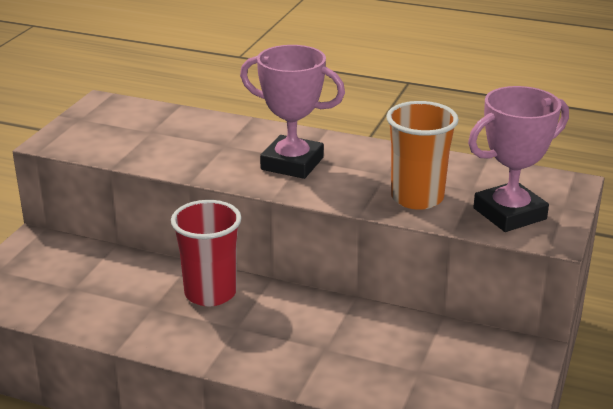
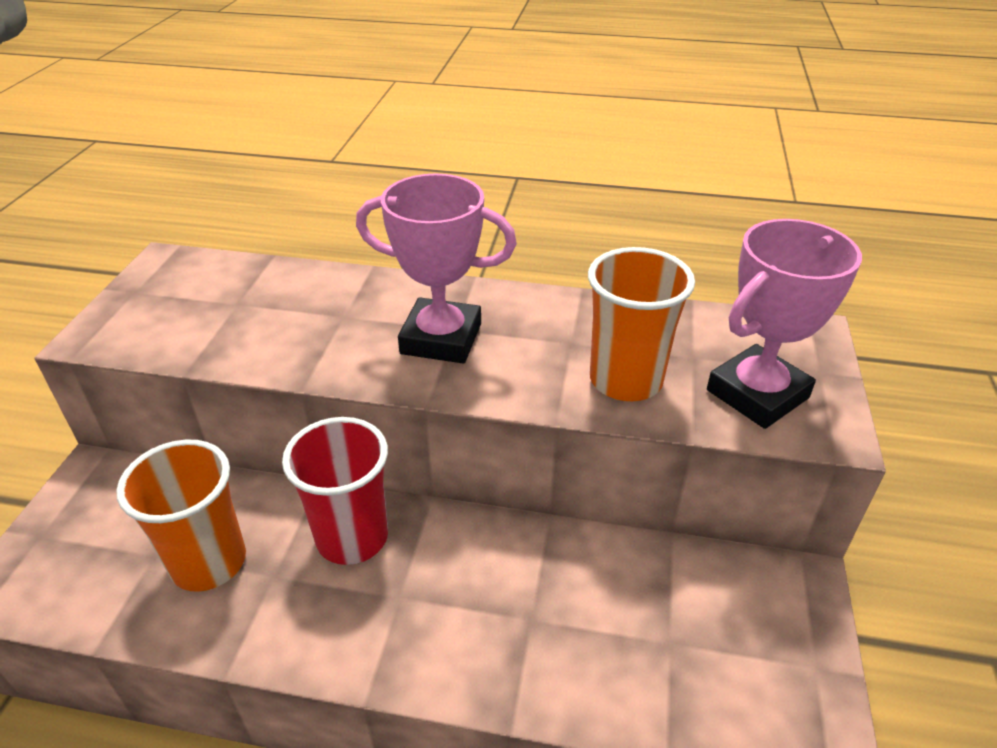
camera: 10 degrees left, 10 degrees up
(110, 295) = (209, 562): none -> orange cup

